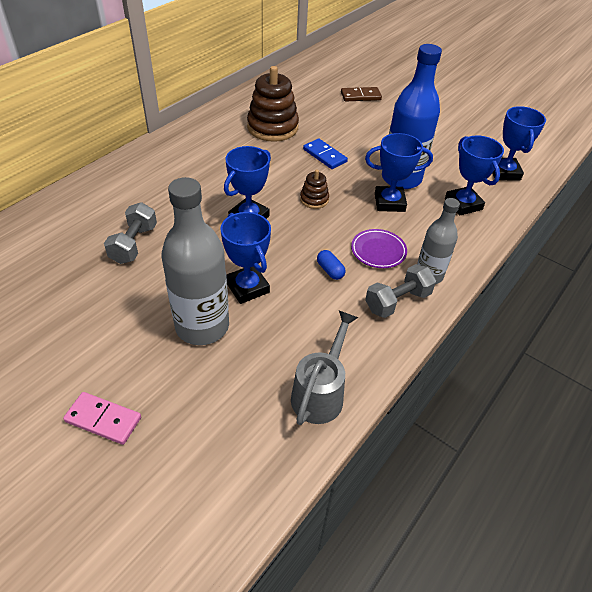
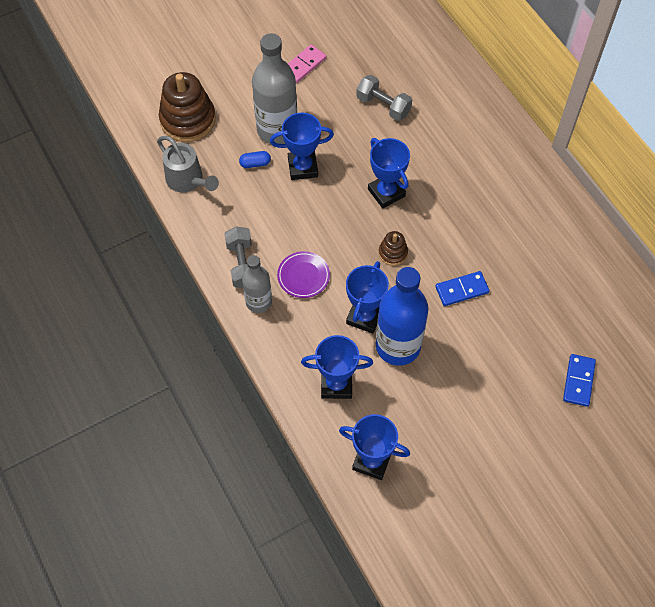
camera: 115 degrees right, 15 degrees up
(103, 419) = (227, 65): pink domino -> pink domino (304, 65)
(272, 127) = (531, 259): brown stacking toy -> brown stacking toy (188, 120)
(330, 270) = (296, 230): blue capsule -> blue capsule (255, 163)
(360, 96) = (578, 381): brown domino -> blue domino

